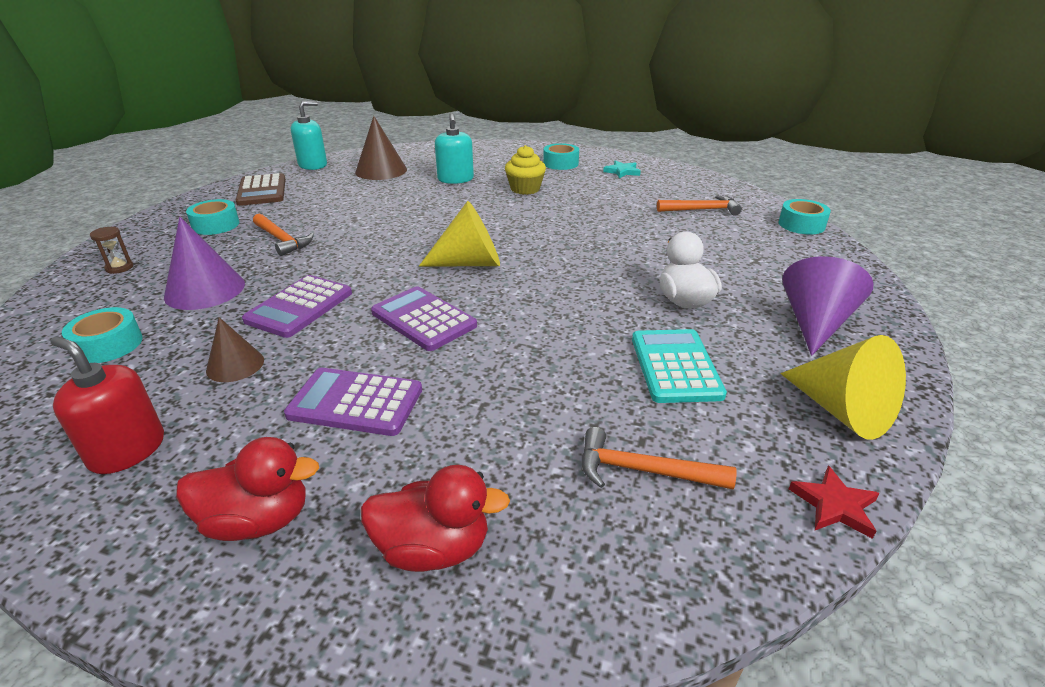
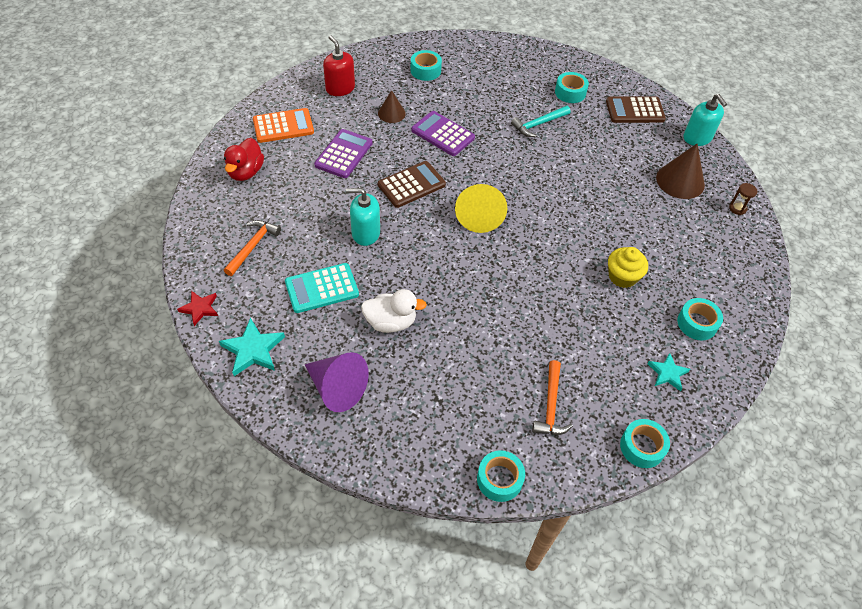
camera: 100 degrees right, 20 degrees up
(119, 268) = (513, 61): brown hourglass -> brown hourglass (737, 208)
(127, 450) = (340, 88): red soap dispenser -> red soap dispenser turned 75 degrees counterclockwise
(205, 290) = (475, 96): purple cone -> none
(258, 520) = (283, 126): red duck -> orange calculator
(282, 240) = (538, 124): orange hammer -> turquoise hammer
(423, 319) = (411, 185): purple calculator -> brown calculator
(455, 179) = (653, 230): turquoise soap dispenser -> turquoise soap dispenser (365, 233)
(675, 366) = (322, 288): turquoise calculator -> turquoise calculator turned 150 degrees clockwise
(702, 178) = (642, 447): none -> turquoise tape
(841, 410) = (253, 350): yellow cone -> turquoise star

